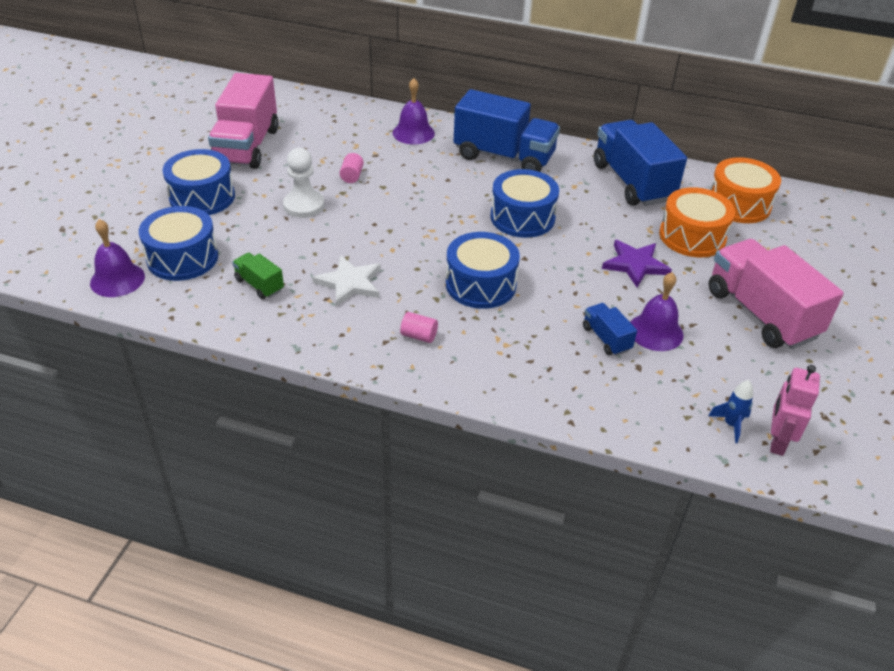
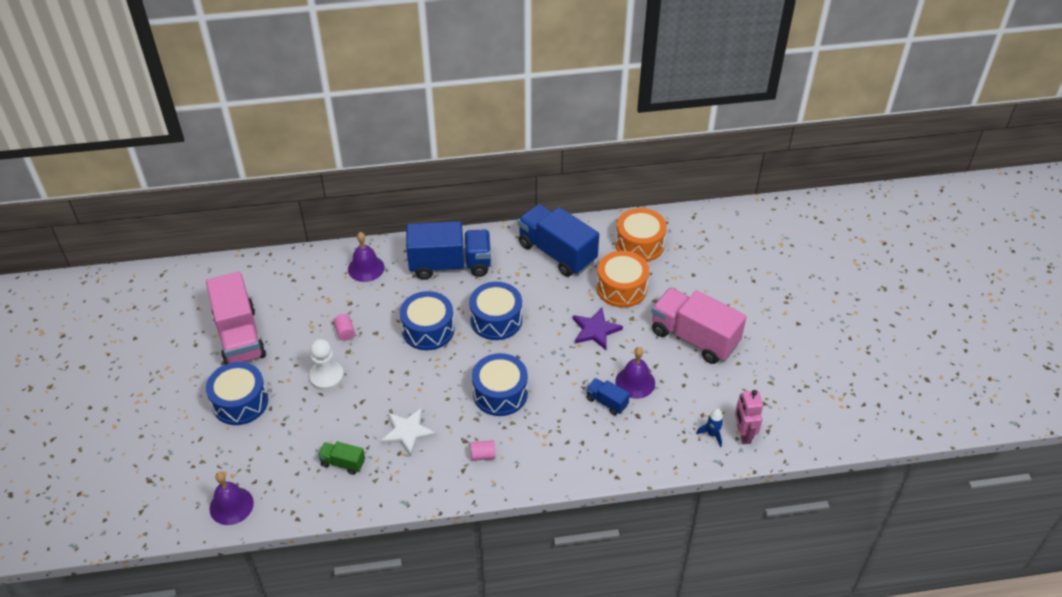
camera: 25 degrees left, 5 degrees up
(182, 258) = (267, 465): blue drum -> blue drum (428, 330)

